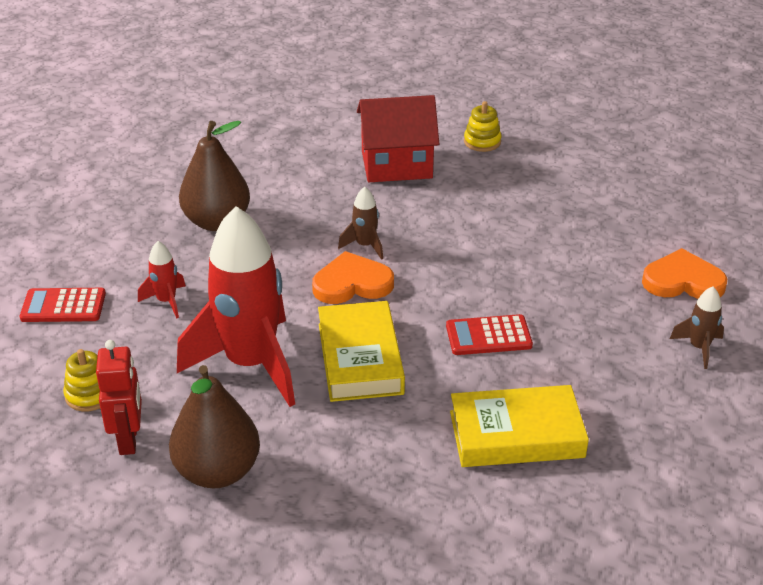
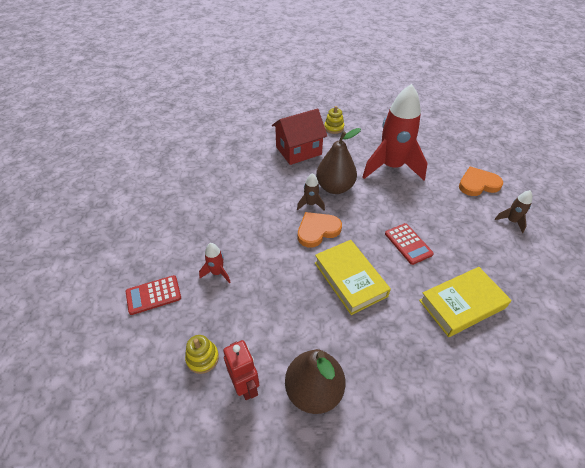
camera: 20 degrees left, 10 degrees up
(217, 222) = (219, 210): brown pear -> brown pear (335, 187)
(250, 364) = (290, 303): red rocket -> red rocket (391, 167)
(488, 336) = (408, 244): red calculator -> red calculator turned 90 degrees counterclockwise

